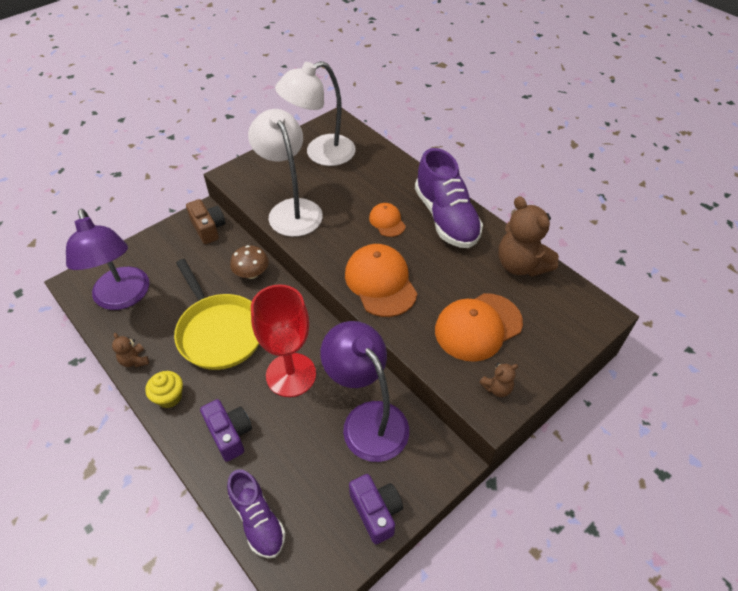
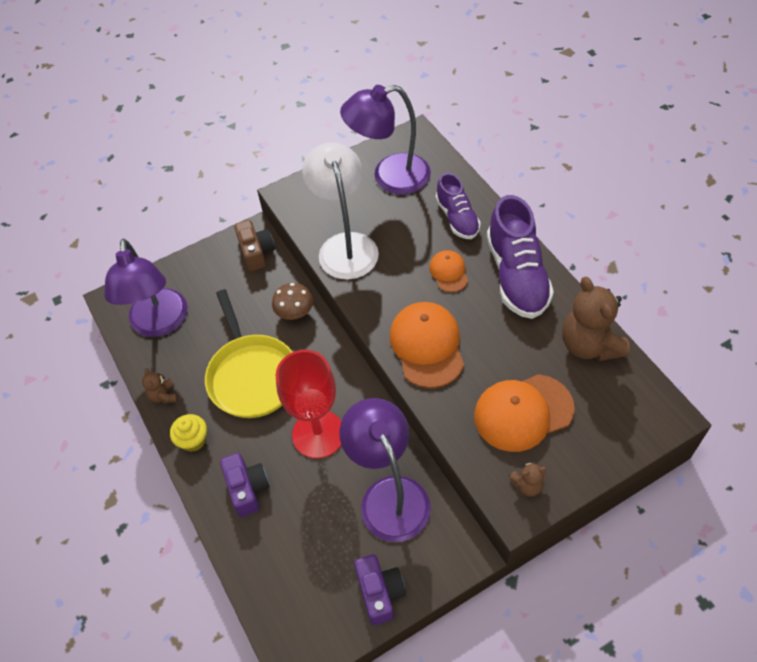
camera: 15 degrees right, 5 degrees up
(258, 520) = (262, 581): purple shoe -> purple shoe (457, 218)
(320, 154) = (390, 177): white lamp -> purple lamp

